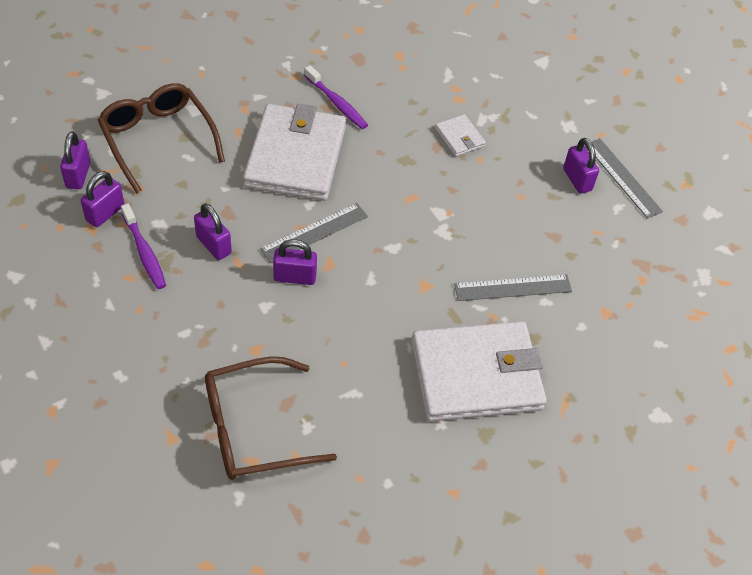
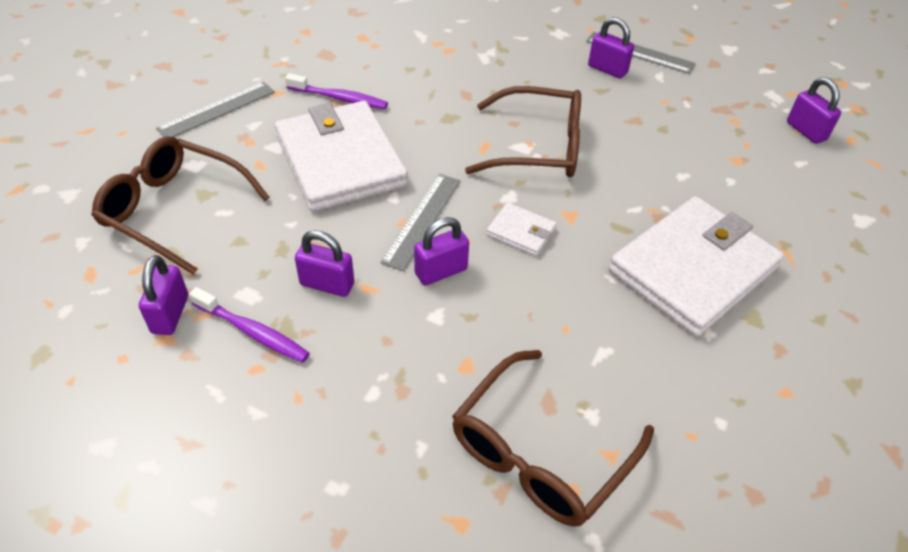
camera: 30 degrees left, 5 degrees down
(78, 175) = (103, 290): purple padlock -> purple padlock (806, 131)
(451, 219) = (537, 147): none -> brown glasses
(459, 137) = (479, 79): white wallet -> white wallet (521, 232)
(513, 288) = (645, 178): grey ruler -> grey ruler (217, 110)

